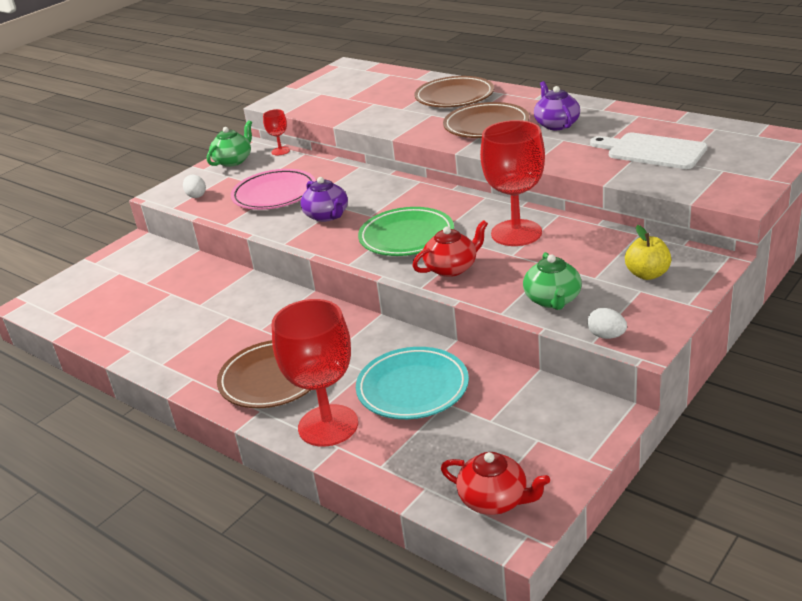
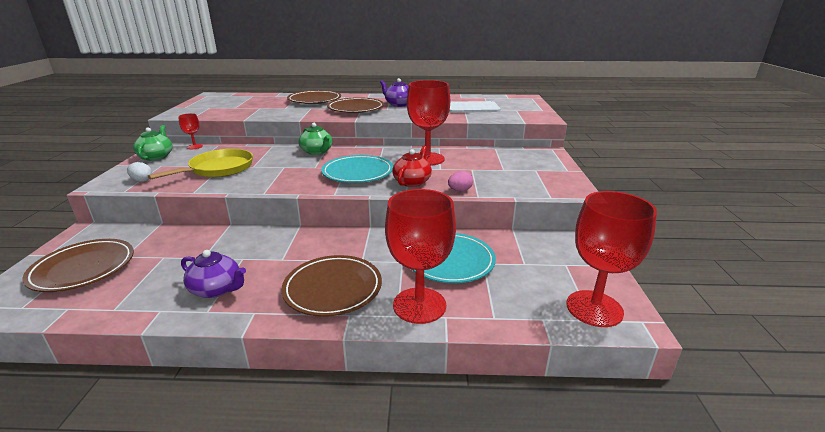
camera: 40 degrees left, 5 degrees down
(109, 287) = (83, 269): none -> brown plate
(274, 194) = (219, 169): pink plate -> yellow pan
(327, 216) = (280, 173): purple teapot -> purple teapot (217, 289)
(406, 237) = (357, 173): green plate -> turquoise plate
(491, 297) = (460, 190): none -> pink egg
(494, 500) = (594, 308): red teapot -> red goblet
(552, 300) = (497, 184): green teapot -> green teapot (317, 152)
(606, 336) = (553, 193): white egg -> none
(647, 274) = (527, 163): yellow apple -> none

